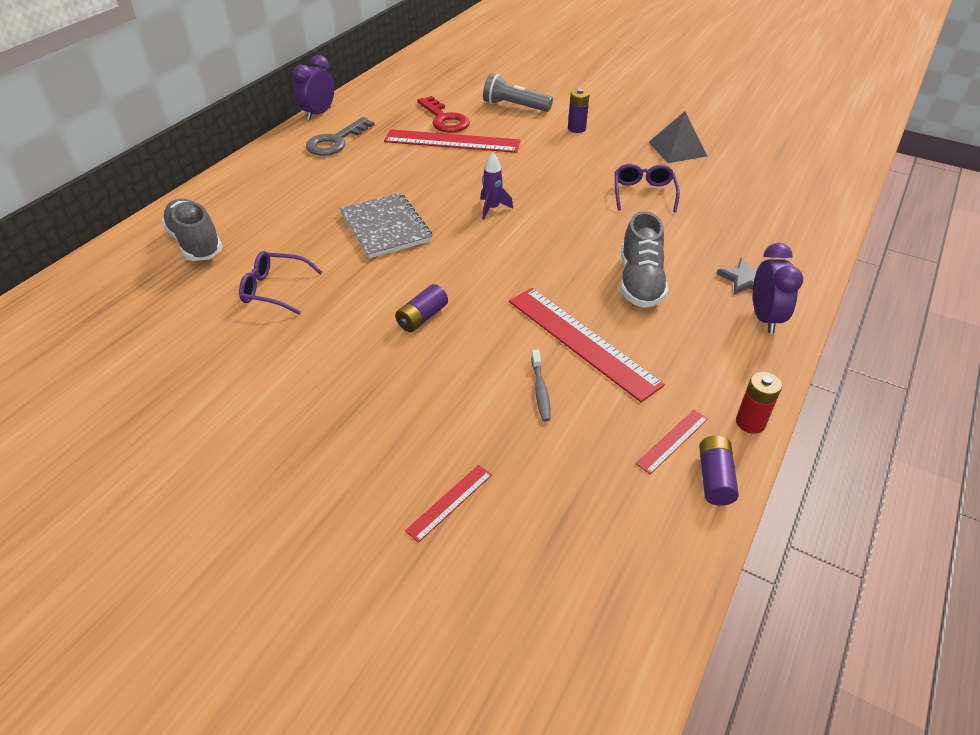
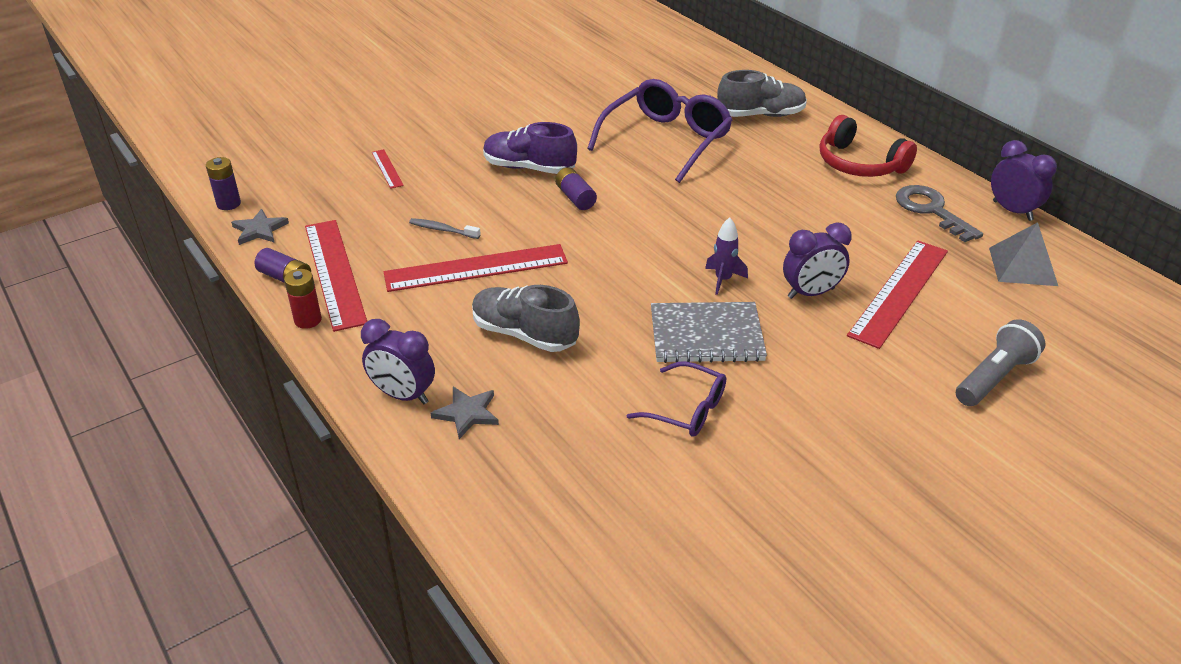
camera: 115 degrees right, 5 degrees down
(274, 289) = (666, 140): purple glasses -> purple glasses, size x1.83
(276, 178) = (859, 164): none -> red headphones
(381, 370) = (529, 168): none -> purple shoe
(385, 227) = (727, 207): grey notebook -> grey notebook (706, 335)
(444, 119) = (968, 302): red key -> none
(479, 171) = (811, 293): none -> purple clock
(576, 128) = (898, 416): purple battery -> purple battery (228, 204)
(661, 563) = (259, 230): none -> grey star
(672, 441) = (335, 273): red ruler -> red ruler, size x2.15
(677, 149) = (789, 501): grey pyramid -> grey pyramid (1022, 266)

